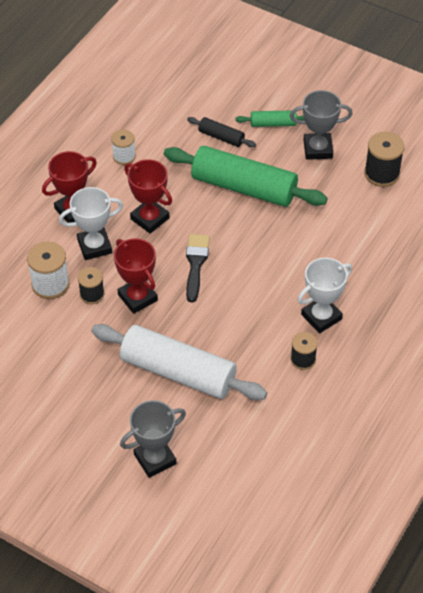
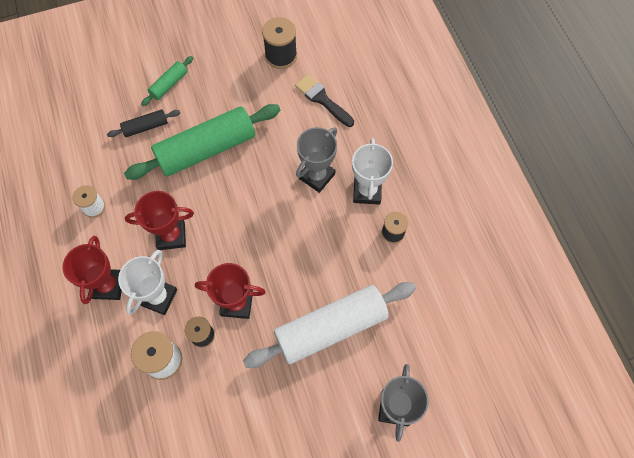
camera: 50 degrees left, 15 degrees up
(196, 264) = (244, 237): black brush -> black brush (322, 99)
(318, 149) = (220, 76): grey trophy -> grey trophy (316, 176)

